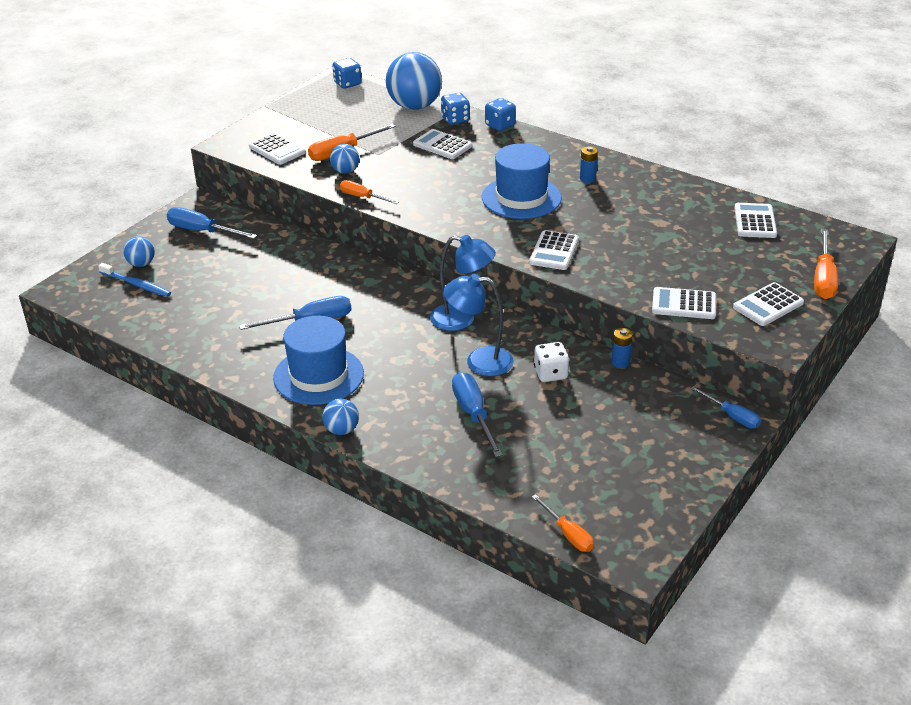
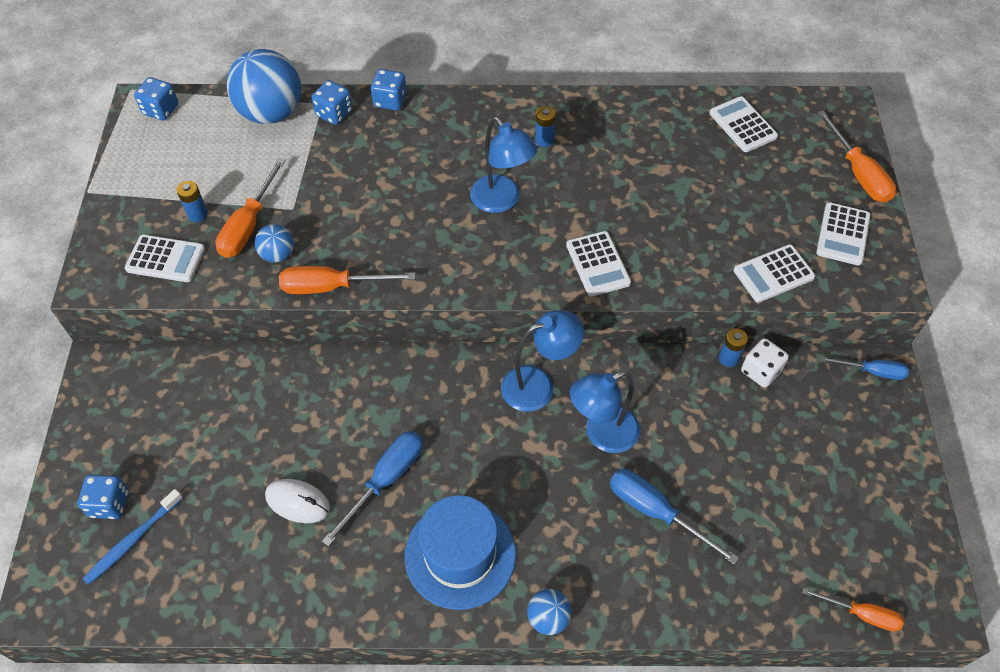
camera: 35 degrees left, 20 degrees up
(136, 284) = (132, 540): blue toothbrush -> blue toothbrush turned 135 degrees clockwise
(141, 264) = (109, 504): blue ball -> blue dice
(202, 231) = (142, 410): blue screwdriver -> none
(246, 308) = (298, 502): none -> white mouse
(317, 137) = (197, 214): none -> blue battery
(362, 197) = (332, 287): orange screwdriver -> orange screwdriver, size x1.54
(442, 145) = (353, 160): white calculator -> none
(521, 197) = (501, 201): blue hat -> blue lamp
(550, 373) = (680, 411): white dice -> white dice (760, 371)

